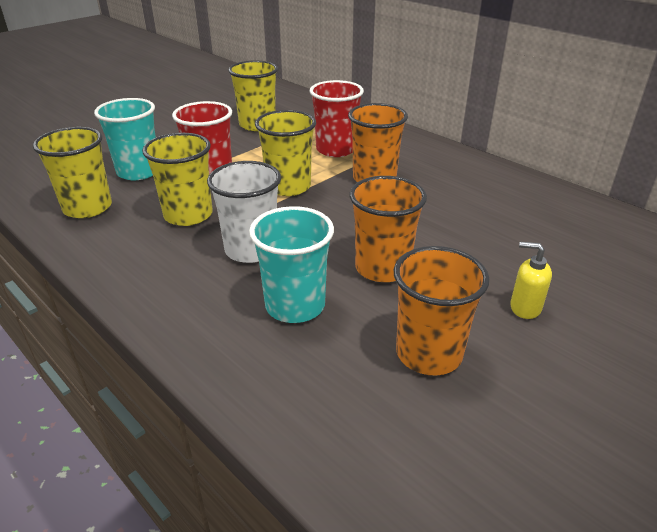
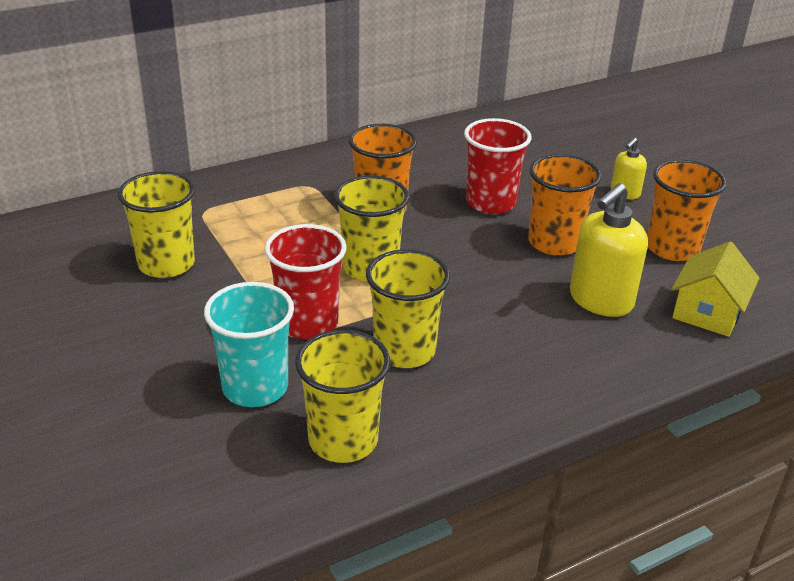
camera: 75 degrees left, 0 degrees up
(251, 249) = (498, 313): white cup -> none
(295, 305) = (600, 300): turquoise cup -> yellow soap dispenser
(307, 389) = (707, 312): none -> yellow house
(336, 150) = (292, 218): red cup -> red cup (490, 203)

